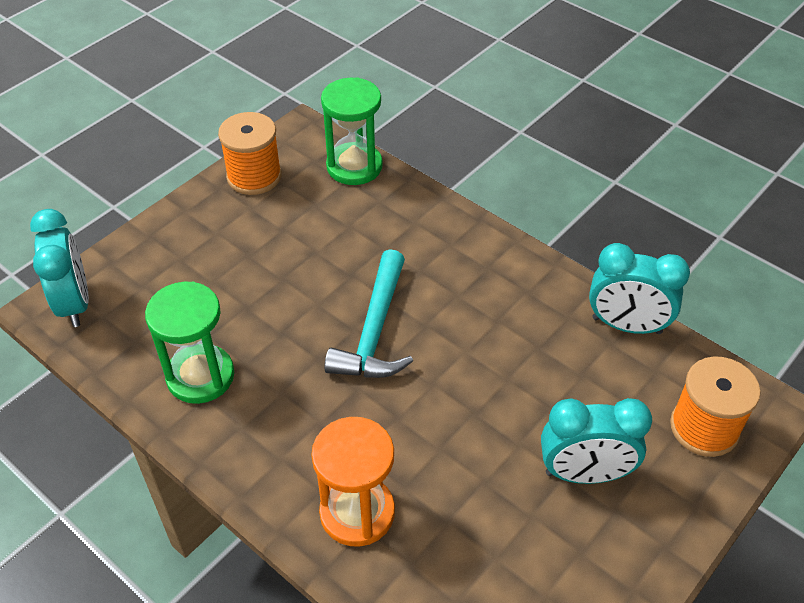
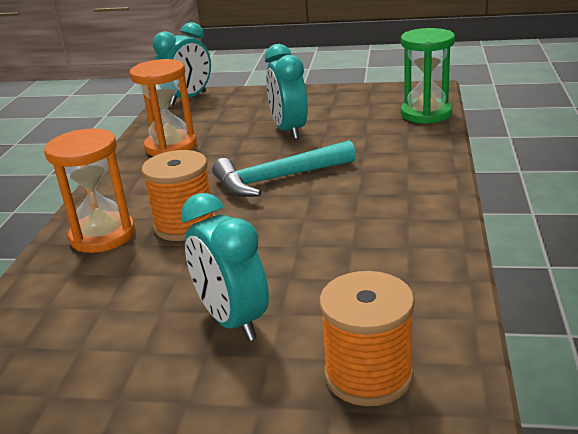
camera: 60 degrees right, 20 degrees down
(200, 376) = (170, 146): green hourglass -> orange hourglass
(254, 176) = (361, 94): orange spool -> orange spool (185, 225)
(626, 325) = (442, 279): turquoise clock -> turquoise clock (289, 130)

